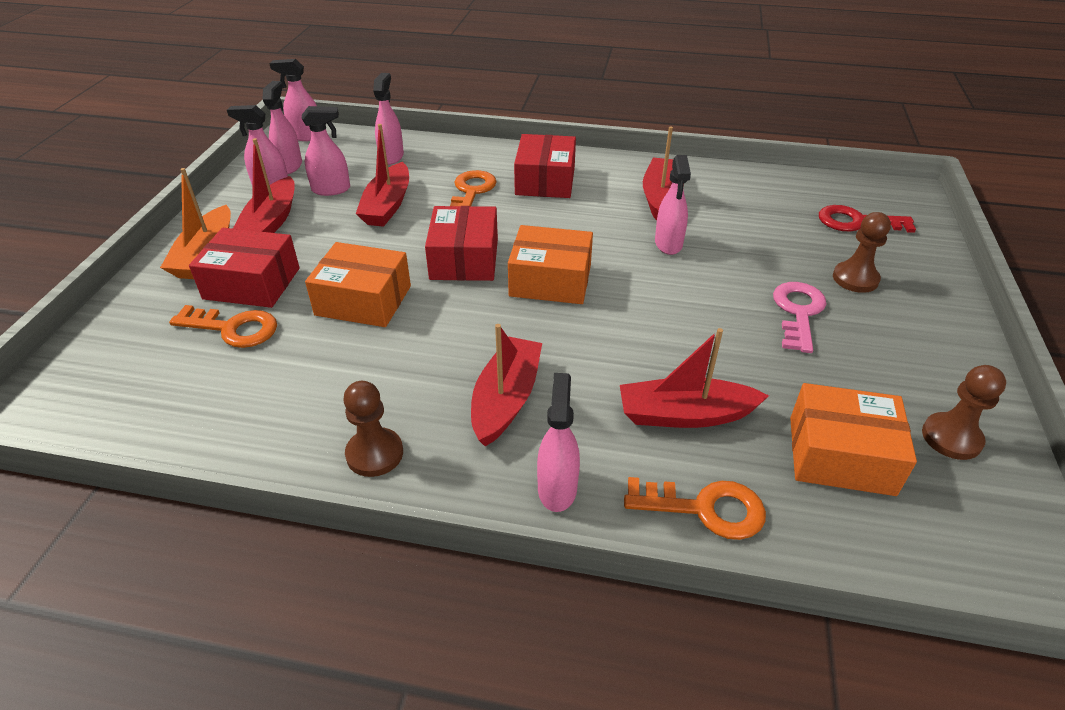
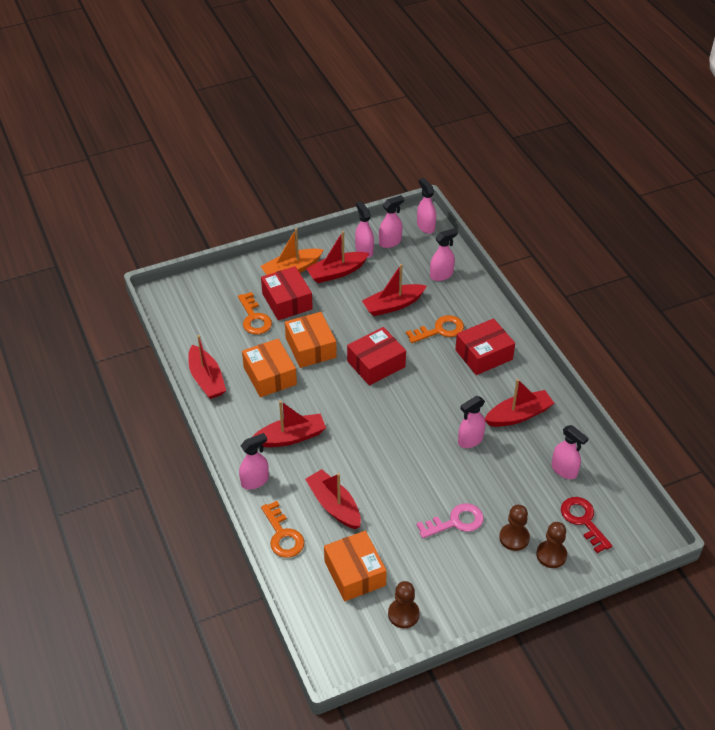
camera: 55 degrees right, 5 degrees up
(275, 443) = (206, 379): none -> red boat
(331, 189) = (385, 274): pink spray bottle -> pink spray bottle (564, 470)
(374, 454) = (226, 413): brown pawn -> brown pawn (551, 555)
(550, 280) = (389, 407): orange box -> orange box (270, 376)

